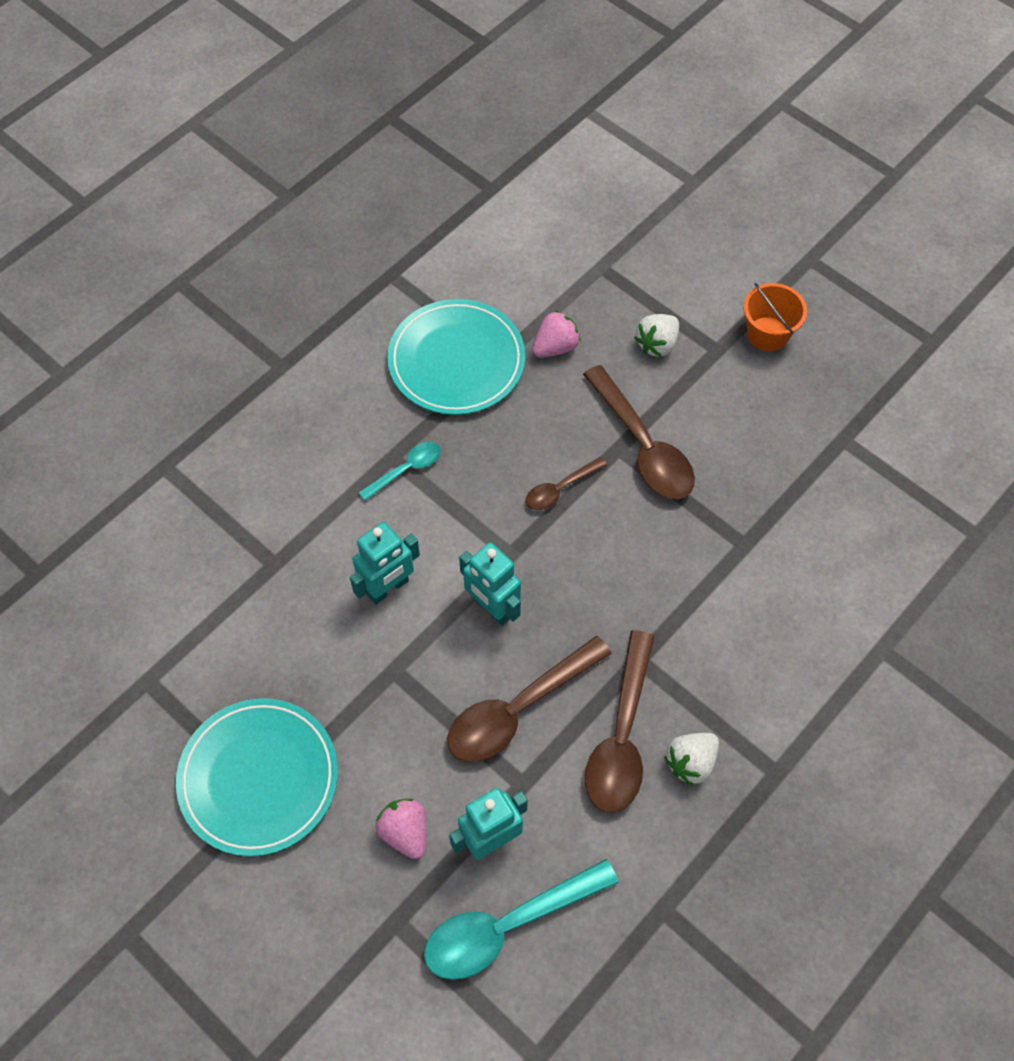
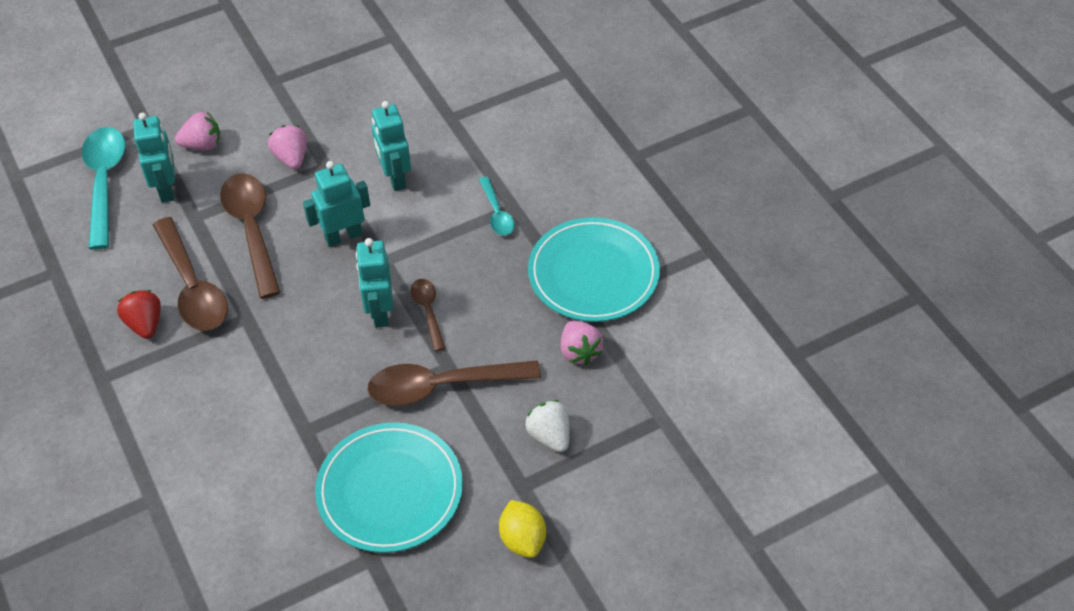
camera: 110 degrees right, 10 degrees down
(259, 778) = (288, 79): turquoise plate -> turquoise plate (390, 491)
(393, 714) = (291, 158): none -> pink strawberry
(579, 532) = (380, 312): none -> turquoise robot
(621, 736) = (192, 287): brown spoon -> brown spoon turned 150 degrees counterclockwise
(691, 762) = (145, 324): white strawberry -> red strawberry
(767, 334) = (523, 539): orange bucket -> yellow lemon

